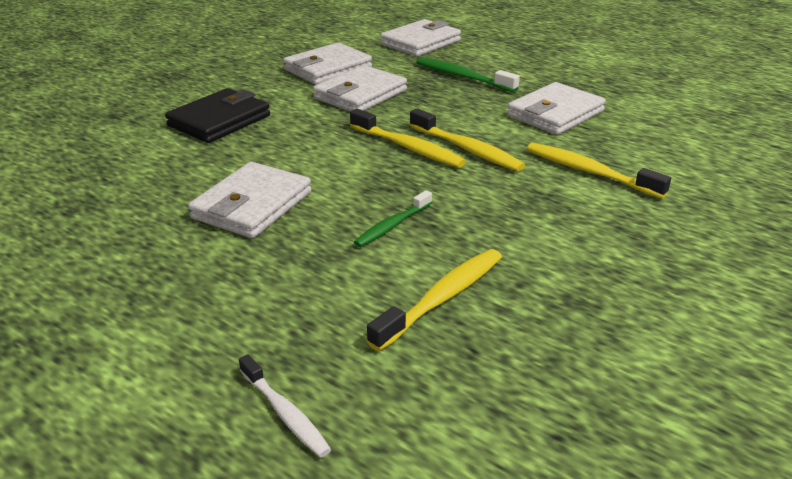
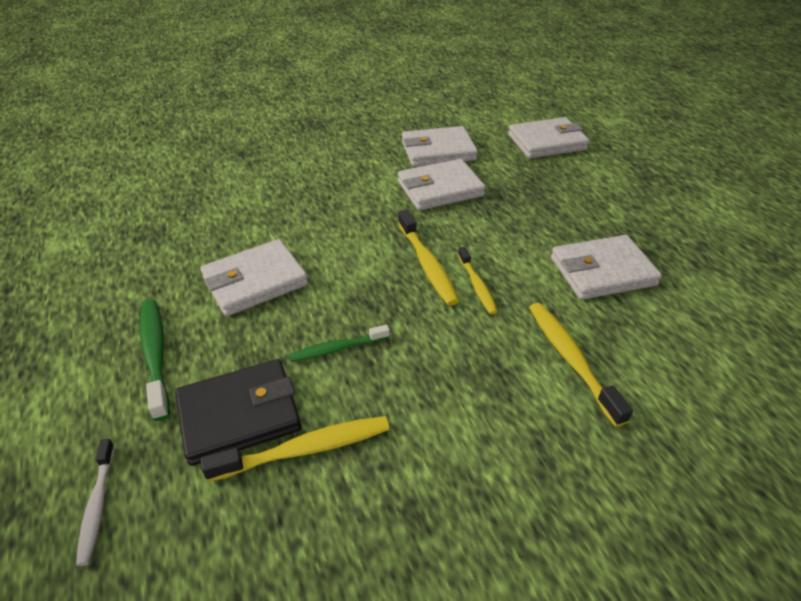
camera: 30 degrees right, 10 degrees up
(219, 121) = (307, 183): black wallet -> black wallet (240, 415)
(462, 77) = (550, 196): green toothbrush -> green toothbrush (155, 354)
(467, 149) = (477, 285): yellow toothbrush -> yellow toothbrush, size x0.65

